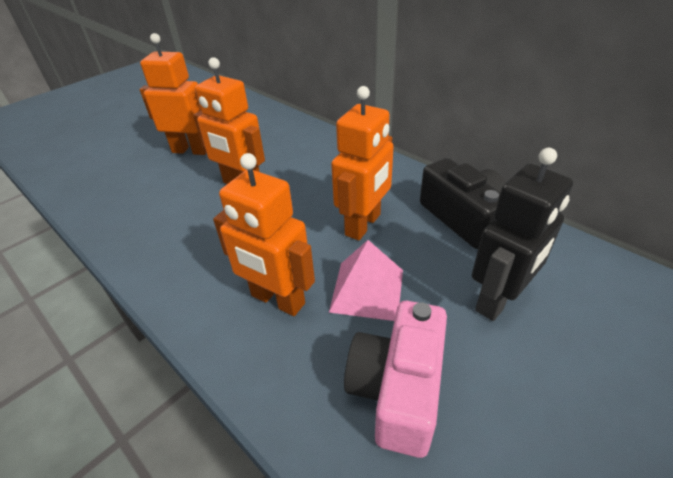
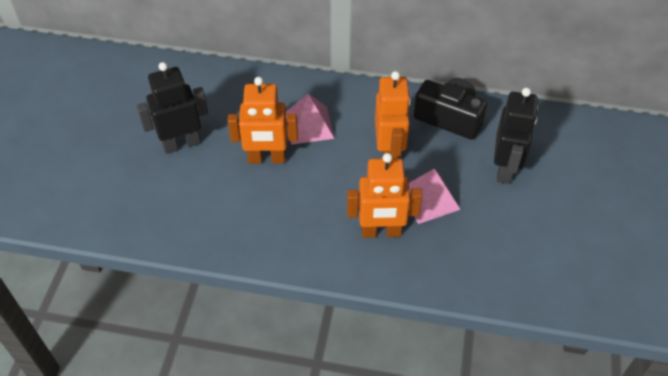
camera: 35 degrees left, 10 degrees up
(191, 150) = (181, 144): orange robot -> black robot
(308, 173) = (309, 125): none -> pink pyramid
(397, 389) = (487, 245): pink camera -> none

